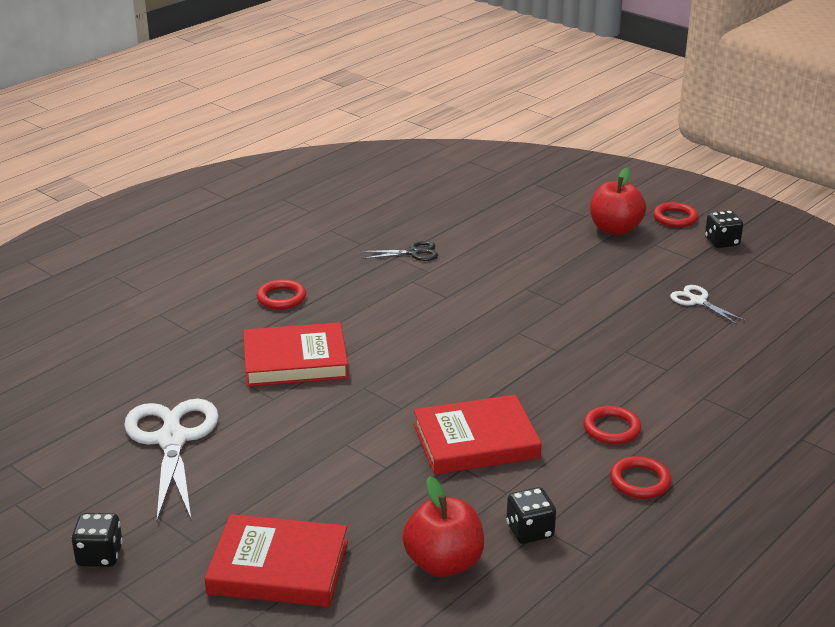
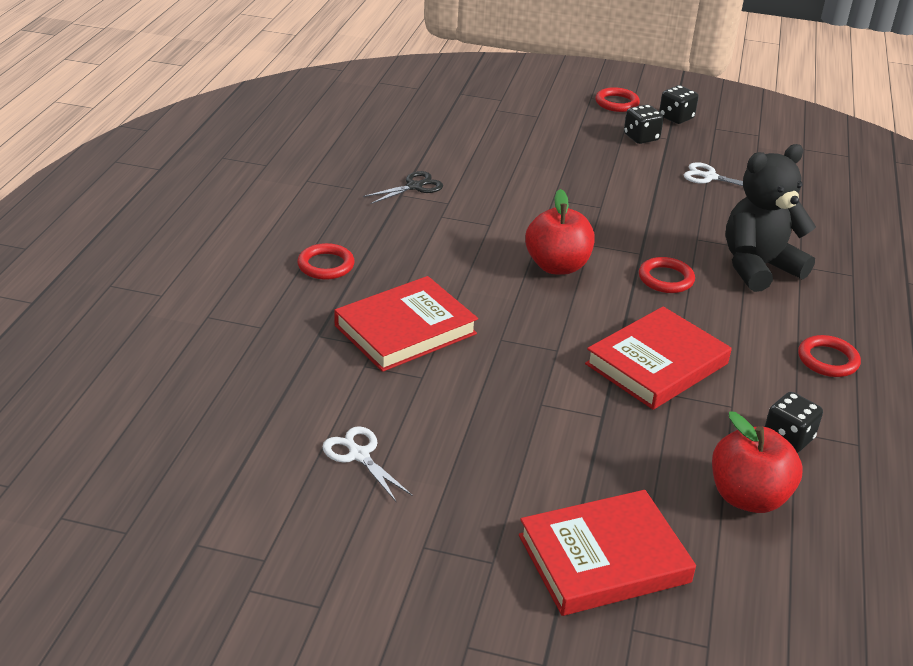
camera: 30 degrees left, 5 degrees up
(100, 555) = (407, 615): black dice -> black dice (641, 137)
(172, 439) = (359, 455): white scissors -> white scissors, size x0.50
(611, 429) = (757, 317): red ring -> red ring (666, 279)
(615, 229) = (576, 124): red apple -> red apple (557, 266)
(659, 388) = (758, 267): none -> black teddy bear

